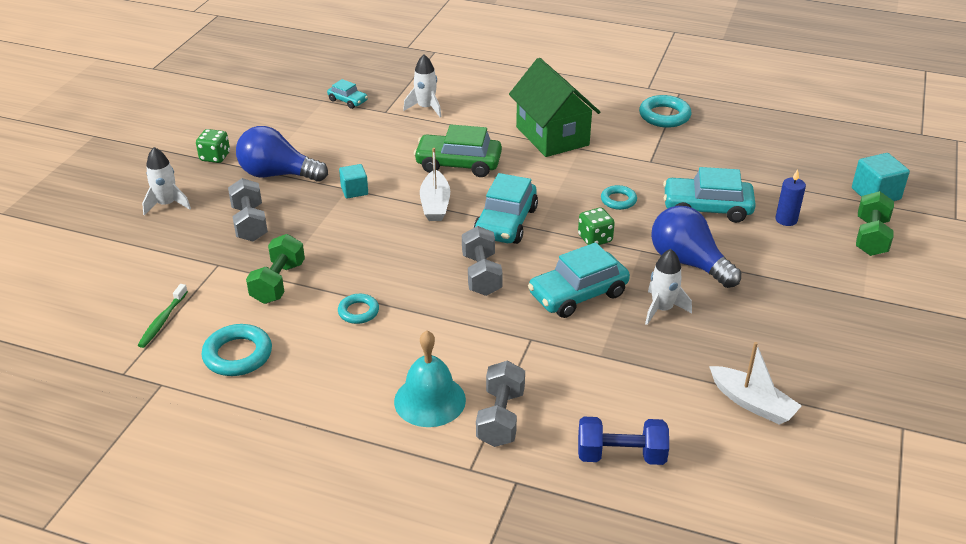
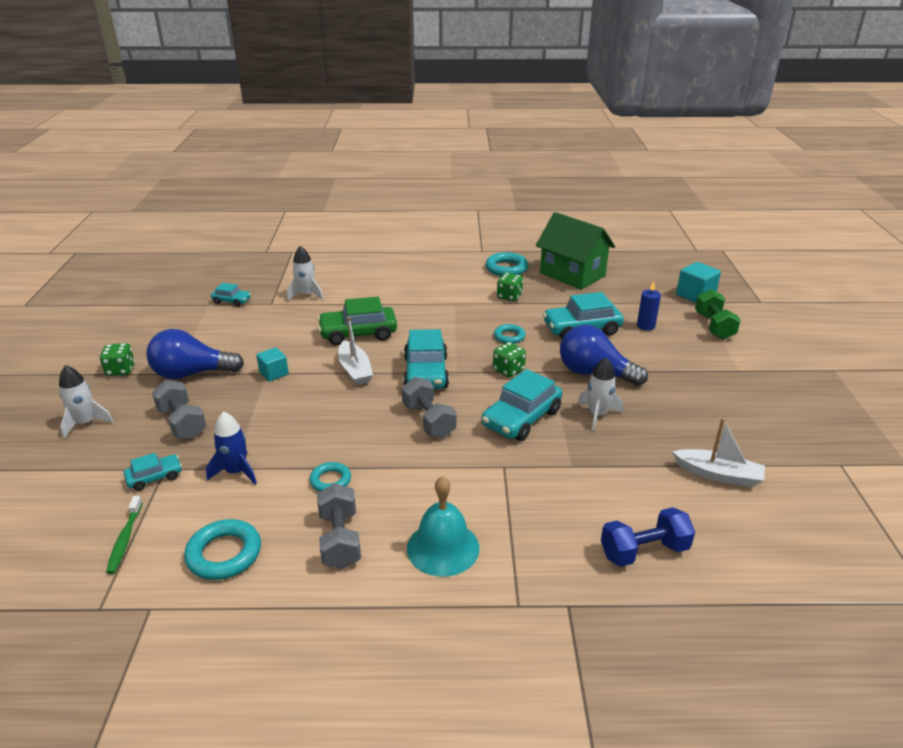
camera: 20 degrees left, 5 degrees down
(206, 271) = (155, 477): none -> turquoise car
(278, 283) = (236, 472): green dumbbell -> blue rocket
(500, 418) = (518, 546): grey dumbbell -> grey dumbbell (340, 540)
(552, 136) = (426, 298): green house -> green house (572, 274)
(646, 152) = (509, 297): none -> green dice

